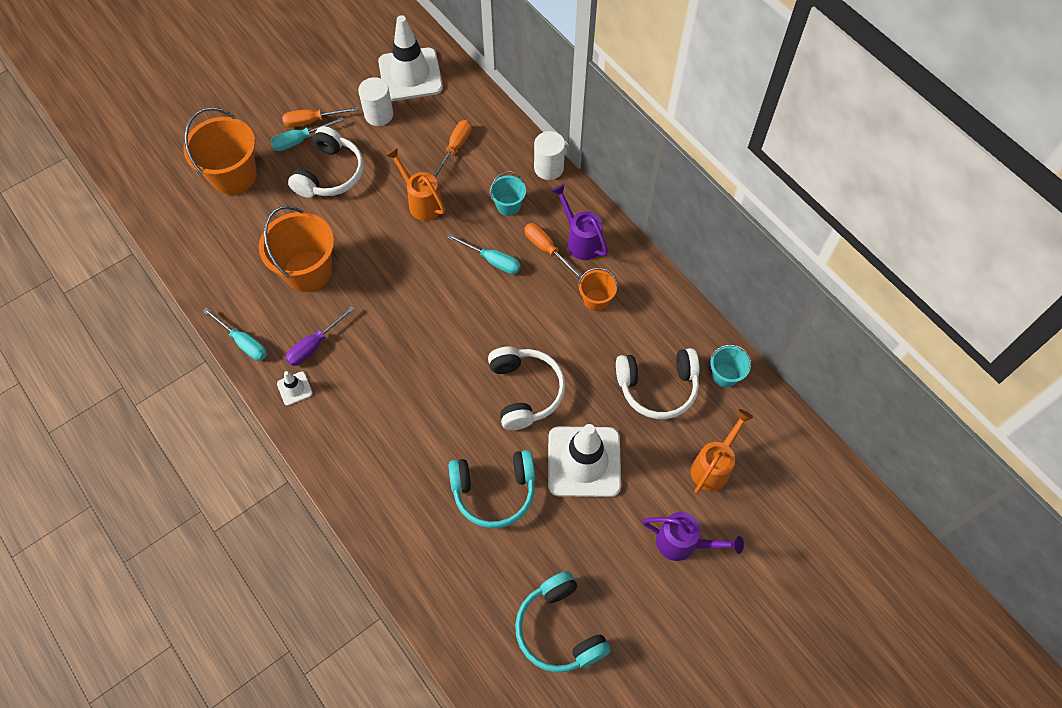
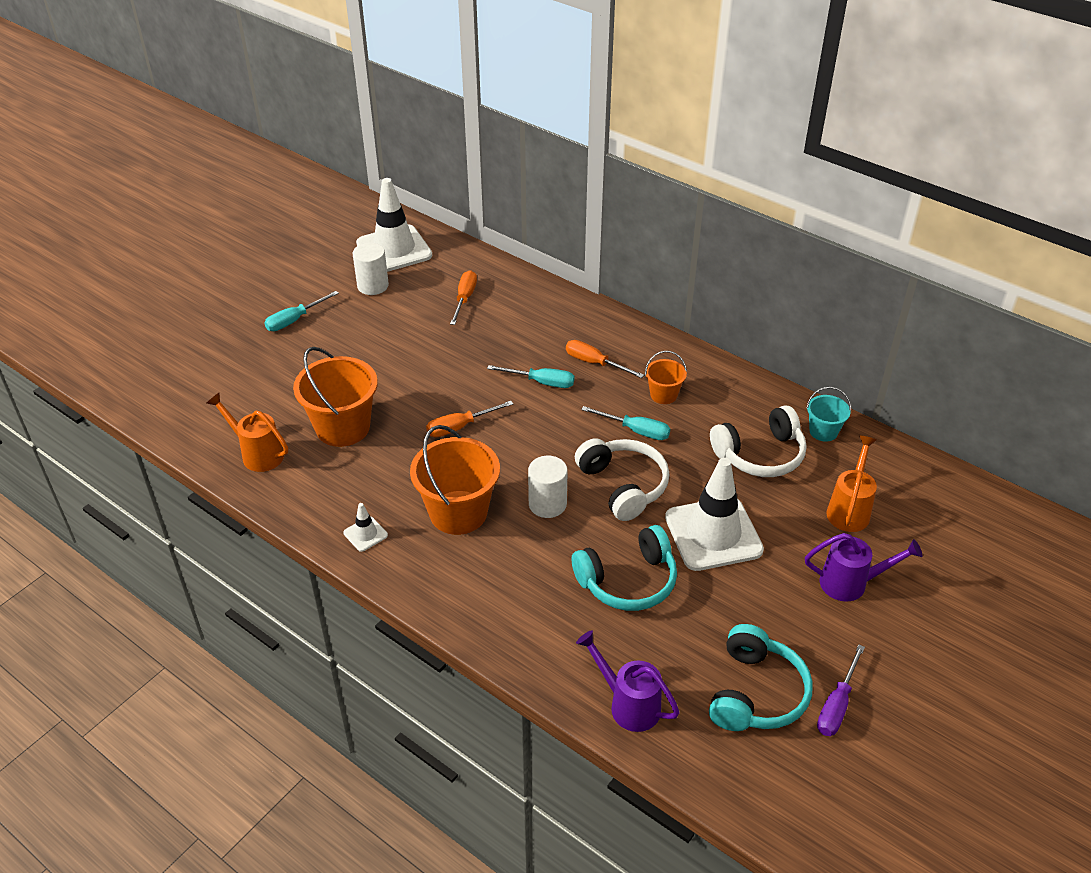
camera: 15 degrees left, 20 degrees down
(234, 176) = (230, 361): orange bucket -> orange bucket (458, 512)
(243, 342) = (291, 504): turquoise screwdriver -> turquoise screwdriver (635, 431)
(312, 121) = (302, 302): orange screwdriver -> orange screwdriver (460, 427)
(314, 345) = (374, 491): purple screwdriver -> purple screwdriver (836, 705)
(330, 174) = (338, 342): white headphones -> none
(422, 202) = (447, 348): orange watering can -> orange watering can (258, 454)
(508, 205) = (539, 335): turquoise bucket -> none
(549, 168) = (568, 298): white cylinder -> white cylinder (547, 504)
(559, 629) = (756, 693): turquoise headphones -> turquoise headphones turned 120 degrees counterclockwise
(581, 241) = (626, 350): purple watering can -> purple watering can (629, 705)

